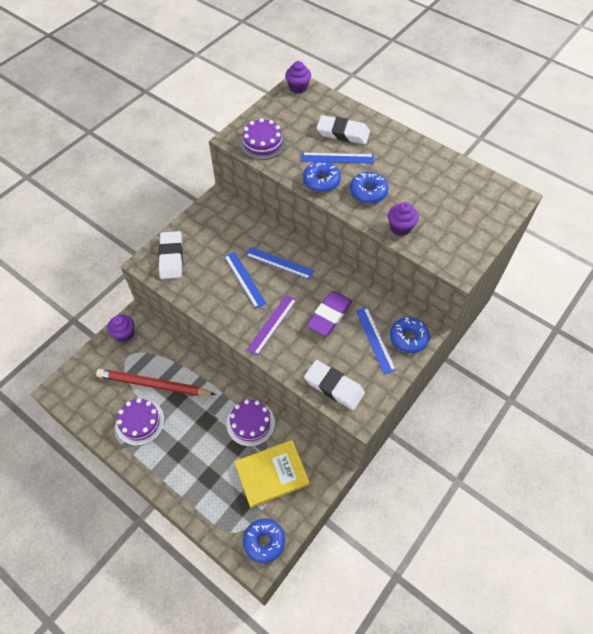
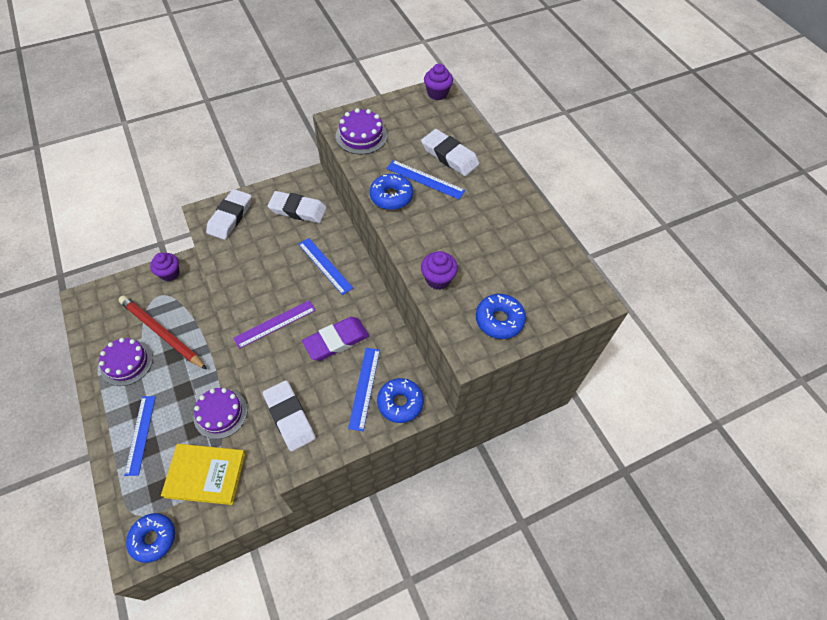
camera: 25 degrees right, 0 degrees up
(225, 229) = (298, 210): none -> white eraser
(244, 279) = (281, 267): blue ruler -> blue ruler (140, 434)
(368, 192) = (431, 227): blue donut -> blue donut (499, 320)

